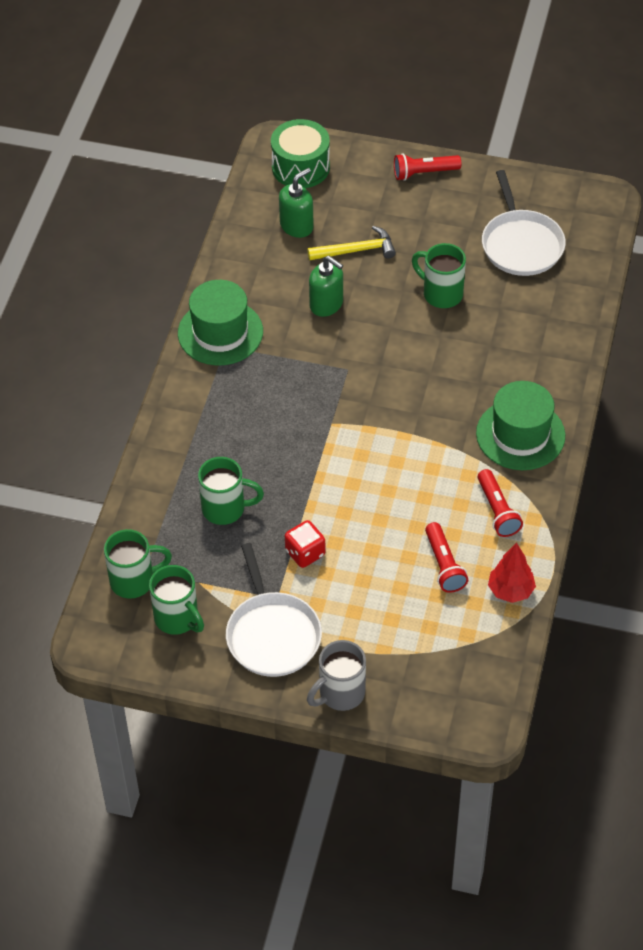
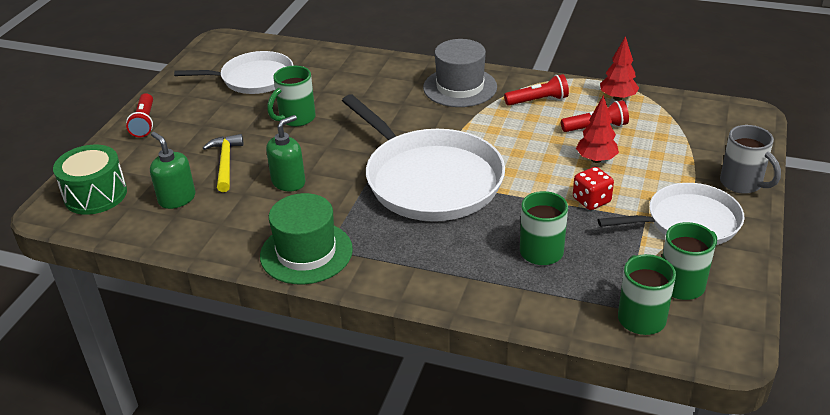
camera: 85 degrees left, 15 degrees down
(336, 416) = (429, 179): none -> white pan
(379, 561) = (596, 160): none -> red tree
(520, 434) = (460, 87): green hat -> grey hat

